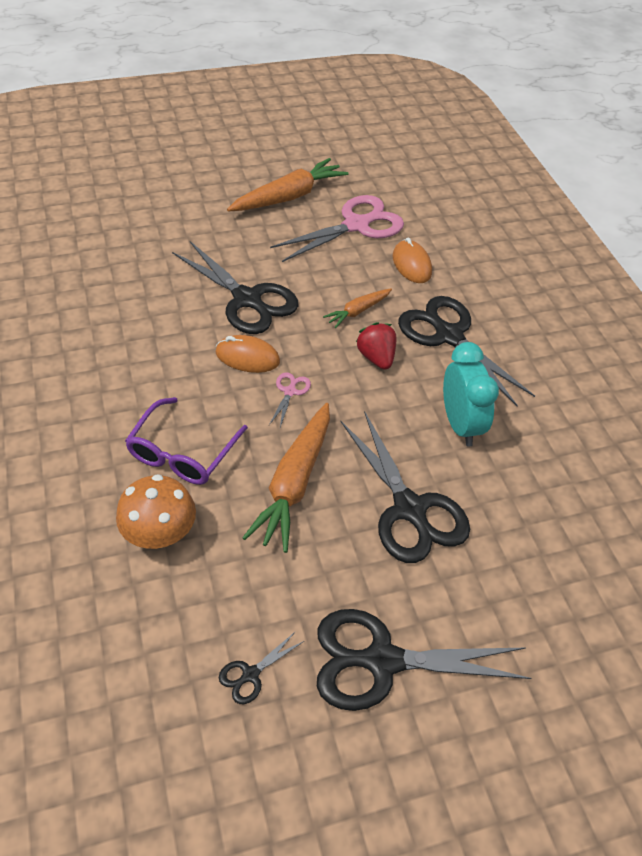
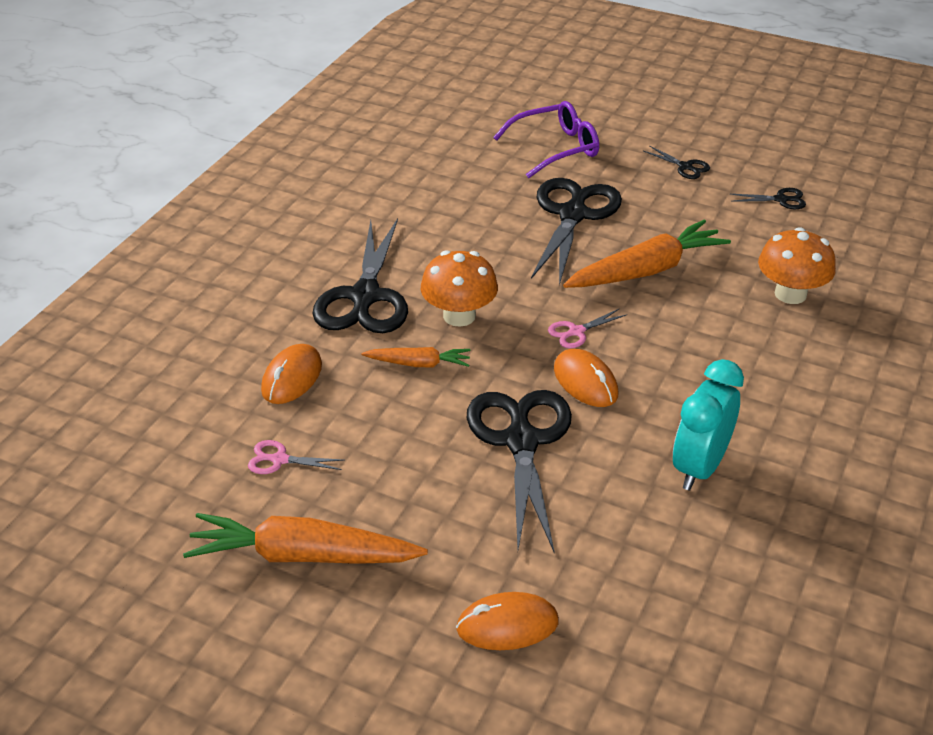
camera: 135 degrees left, 10 degrees down
(166, 217) = (507, 625): none -> orange mouse
(183, 452) = (725, 337): purple glasses -> purple glasses (555, 148)
(356, 225) = (280, 460): pink scissors -> pink scissors, size x0.43
(376, 357) = (459, 316): red strawberry -> orange mushroom
(382, 660) = (685, 167): black scissors -> black scissors, size x0.43
(460, 424) = (459, 237): turquoise clock -> turquoise clock (700, 467)

